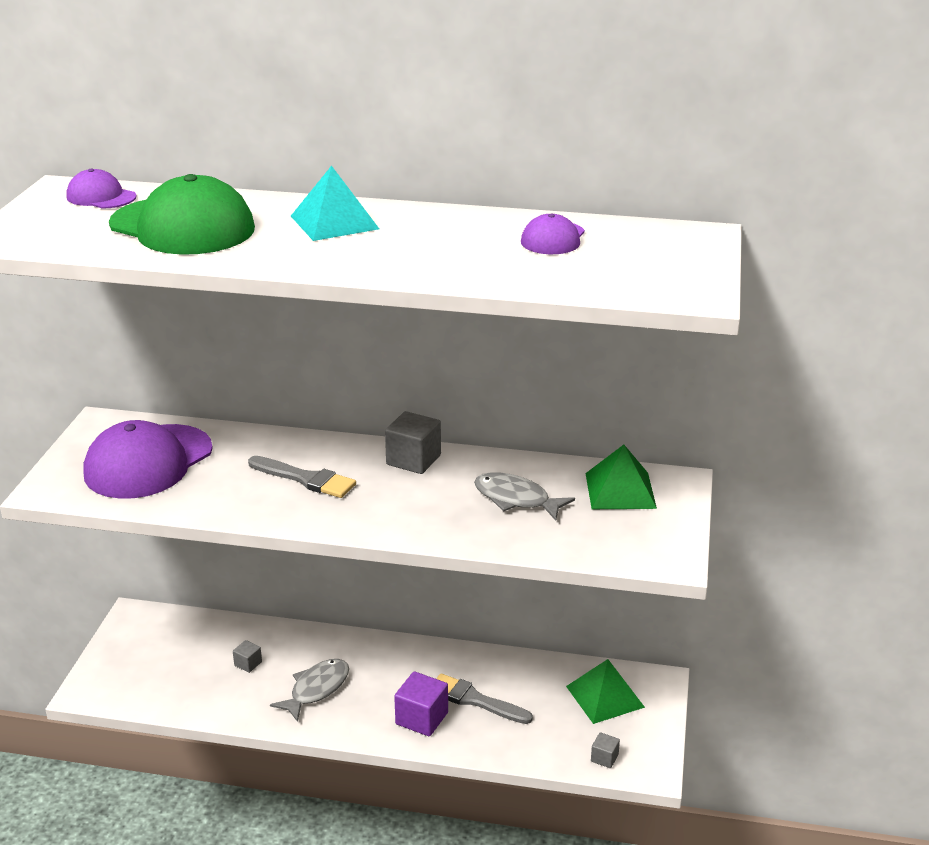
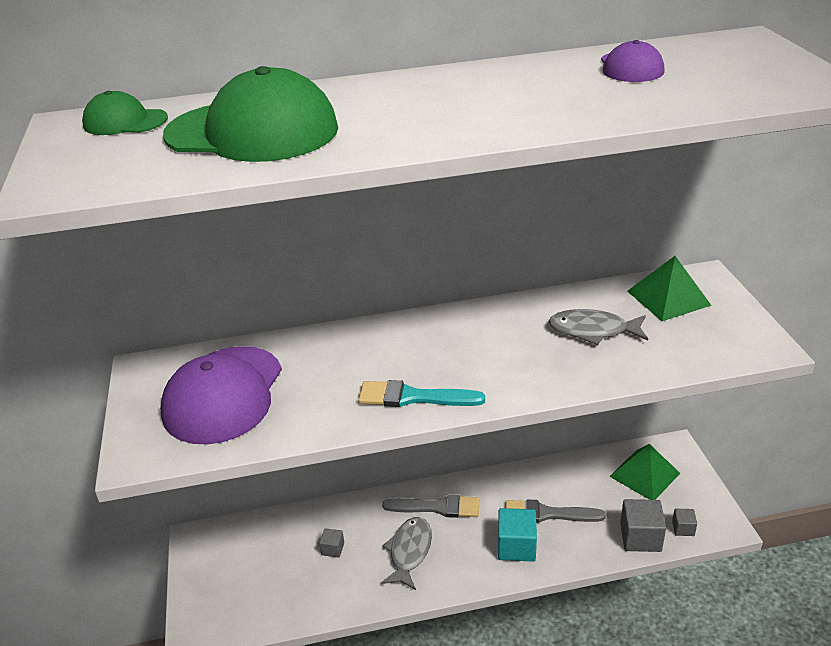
camera: 20 degrees left, 5 degrees up
(101, 197) = (125, 122): purple cap -> green cap
(302, 509) = (413, 397): none -> turquoise brush
(306, 479) = (392, 366): grey brush -> grey brush (437, 507)
(334, 222) = (407, 95): turquoise pyramid -> none
(413, 460) = (474, 320): grey cube -> grey cube (640, 537)
(422, 718) = (516, 546): purple cube -> turquoise cube

